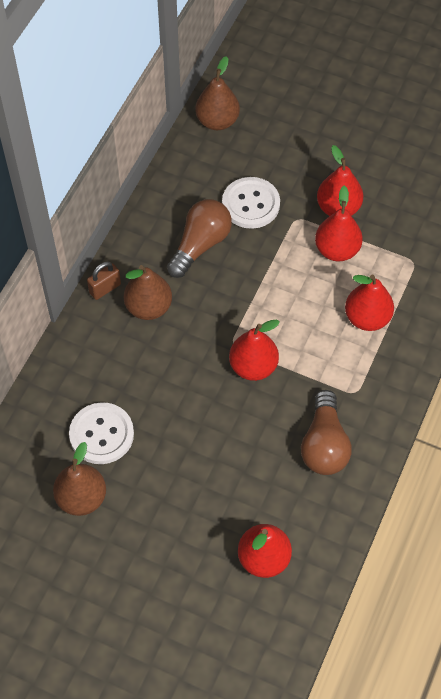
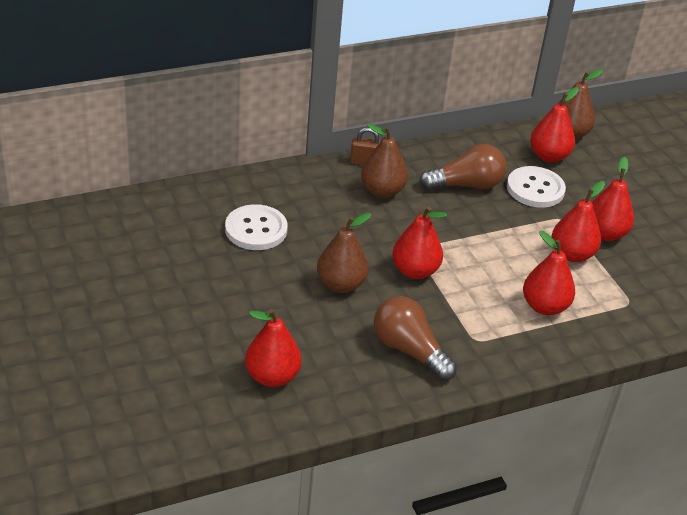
camera: 40 degrees right, 20 degrees down
(82, 498) = (195, 250): brown pear -> brown pear (341, 284)
(227, 160) = (549, 156): none -> red pear
(324, 444) = (409, 350): brown light bulb -> brown light bulb turned 90 degrees clockwise

